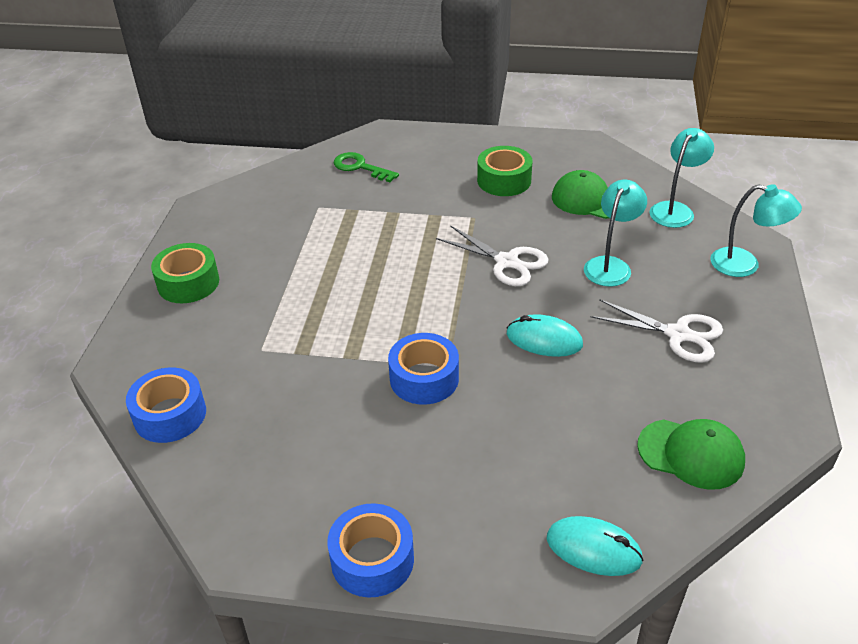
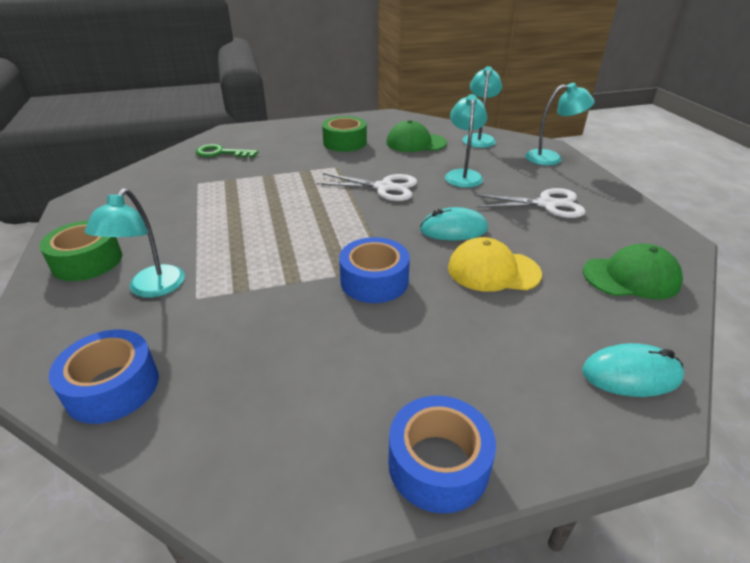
camera: 25 degrees left, 5 degrees down
(229, 329) = (151, 289): none -> turquoise lamp
(548, 402) = (493, 270): none -> yellow cap

